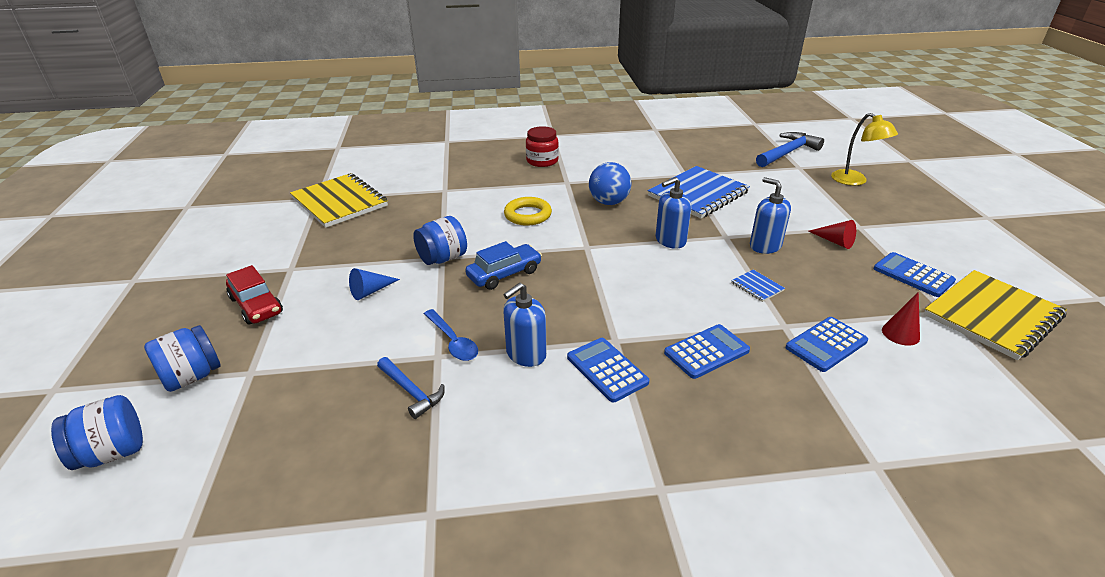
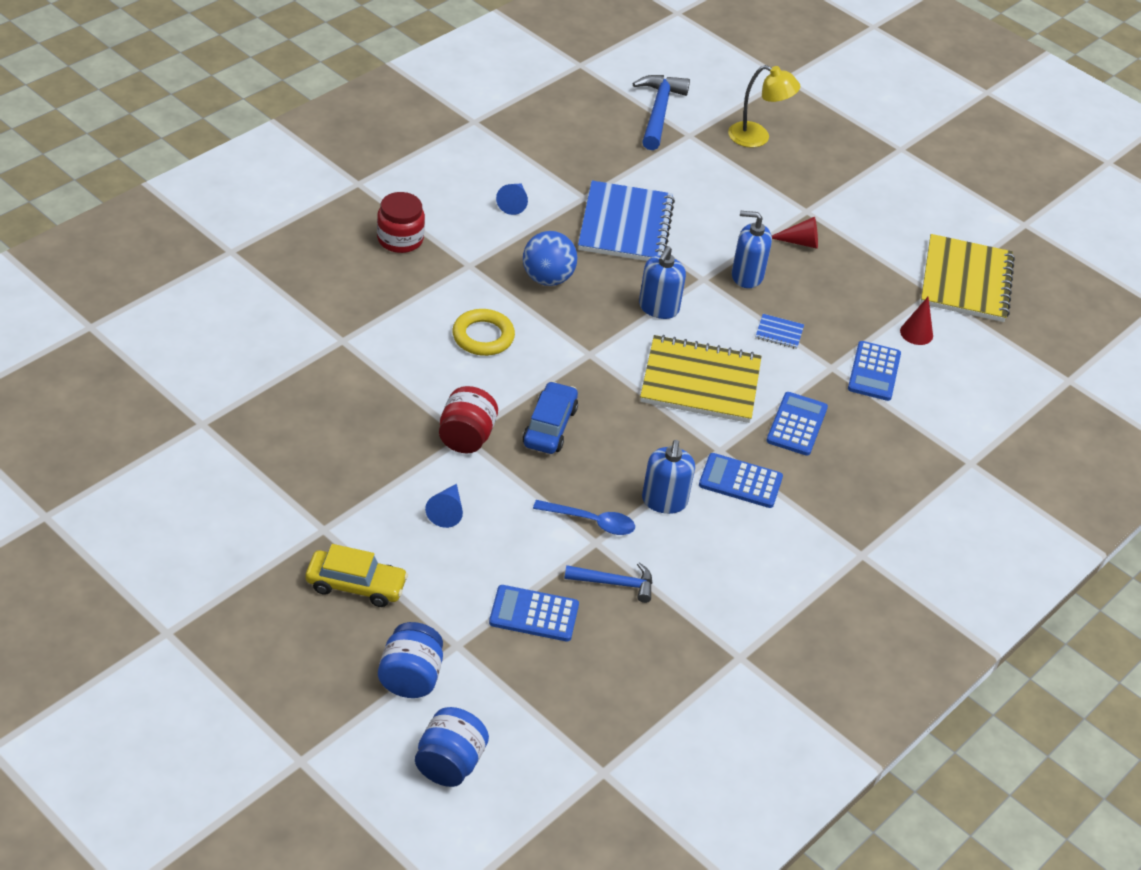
camera: 45 degrees left, 10 degrees up
(256, 305) = (356, 585): red car -> yellow car
(339, 202) = (239, 417): yellow notebook -> yellow notebook (700, 382)
(443, 258) = (466, 437): blue jar -> red jar
(633, 165) = (513, 203): none -> blue cone
(913, 275) = (886, 258): blue calculator -> blue calculator (534, 614)

